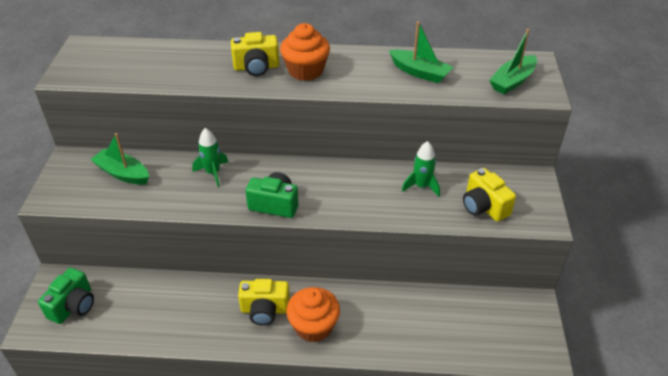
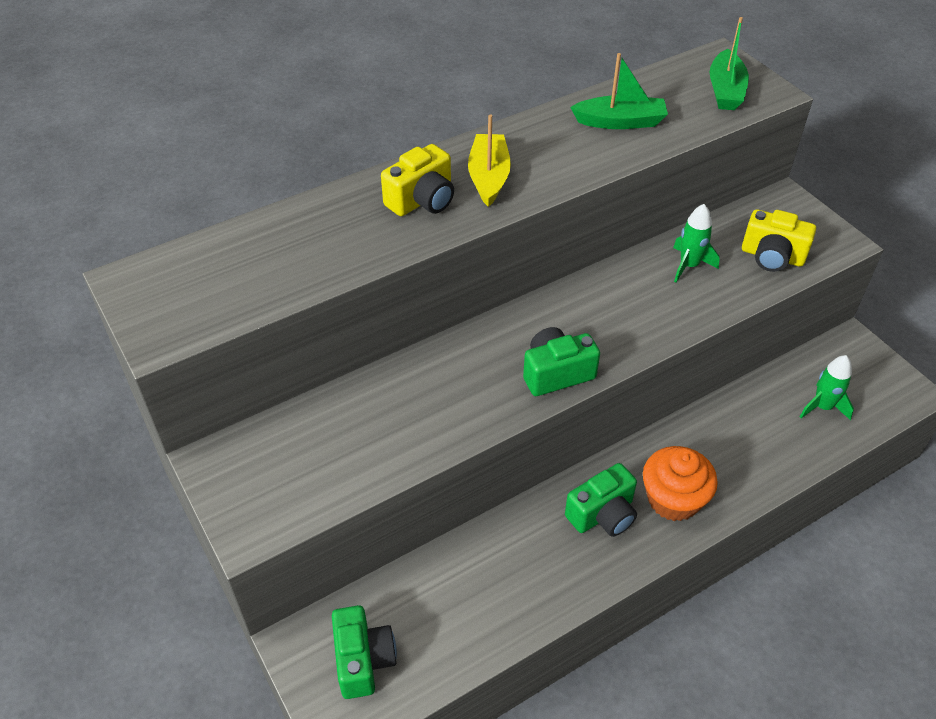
camera: 35 degrees left, 5 degrees up
(123, 173) = (317, 439): green boat -> none
(213, 173) = (437, 374): green rocket -> green rocket (822, 407)
(265, 310) = (602, 514): yellow camera -> green camera
(305, 71) = (489, 177): orange cupcake -> yellow boat

